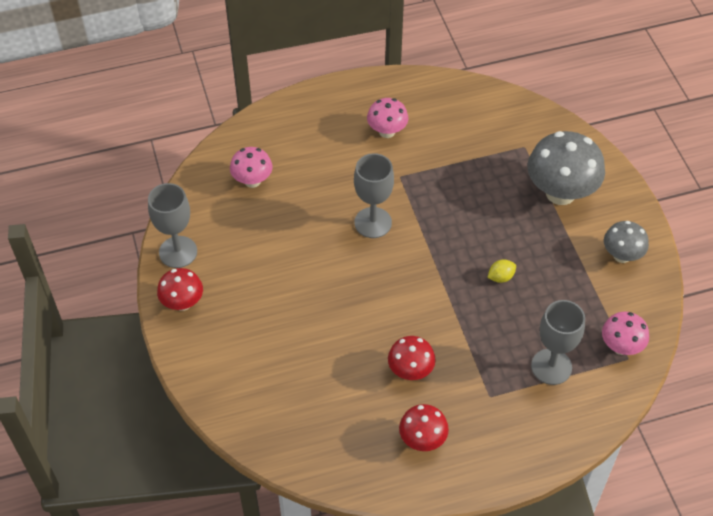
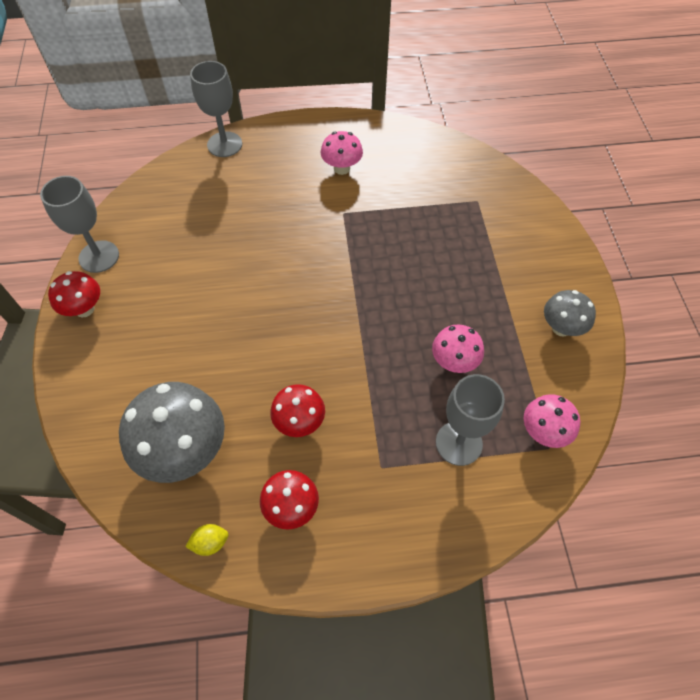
camera: 10 degrees right, 5 degrees up
(252, 181) = (195, 197): pink mushroom -> pink mushroom (454, 362)
(373, 222) = (303, 255): grey goblet -> grey goblet (224, 144)
(500, 277) = (423, 332): yellow lemon -> yellow lemon (210, 543)
(560, 193) = (506, 252): grey mushroom -> grey mushroom (185, 451)

